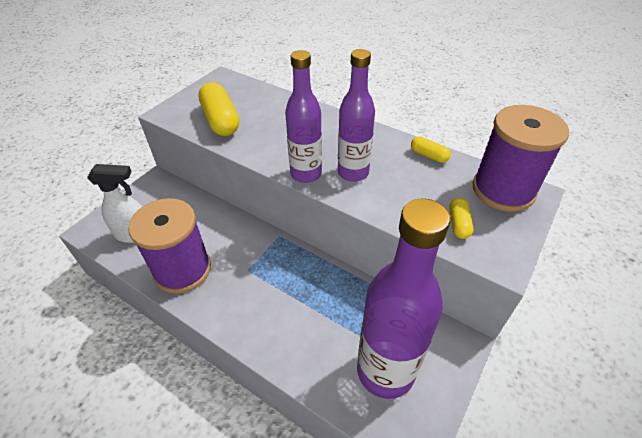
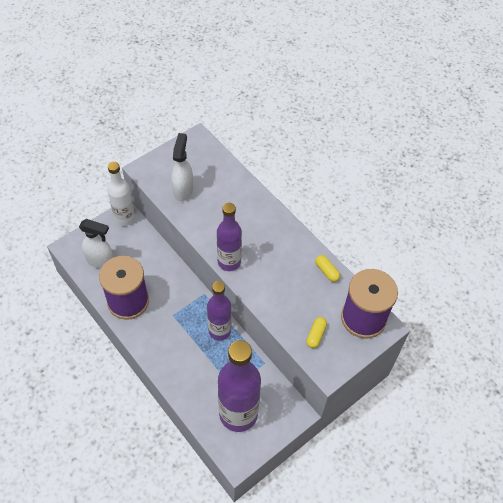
camera: 15 degrees right, 10 degrees up
(157, 184) = (125, 218): none -> white bottle
(220, 120) = (183, 190): yellow capsule -> white spray bottle
(353, 173) = (263, 271): purple bottle -> purple bottle (219, 330)

